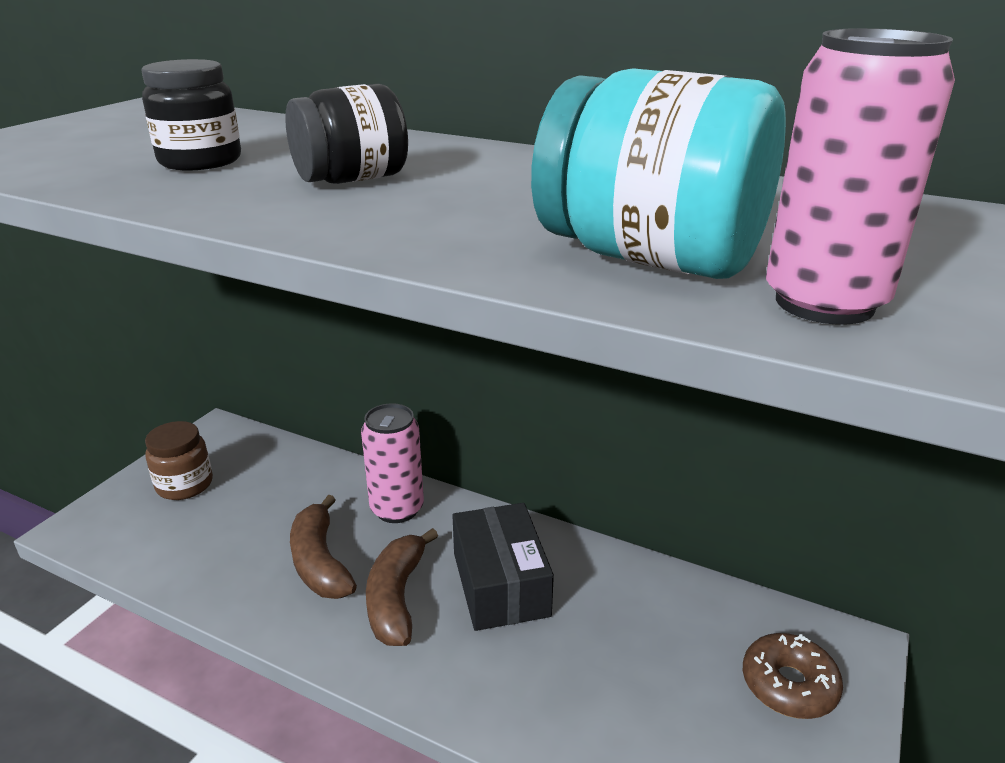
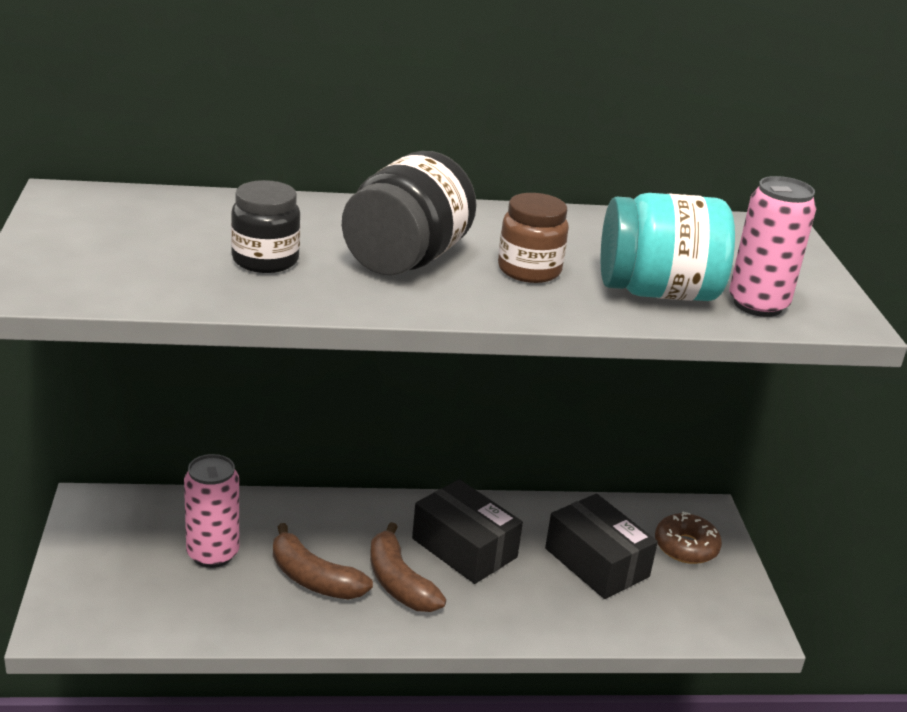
camera: 35 degrees left, 0 degrees up
(185, 485) = (119, 559): brown jar -> brown jar (529, 270)
(352, 179) = (406, 259): black jar -> black jar, size x1.54
(397, 509) = (334, 520): pink can -> pink can (212, 554)
(646, 660) = (597, 562): none -> black box

